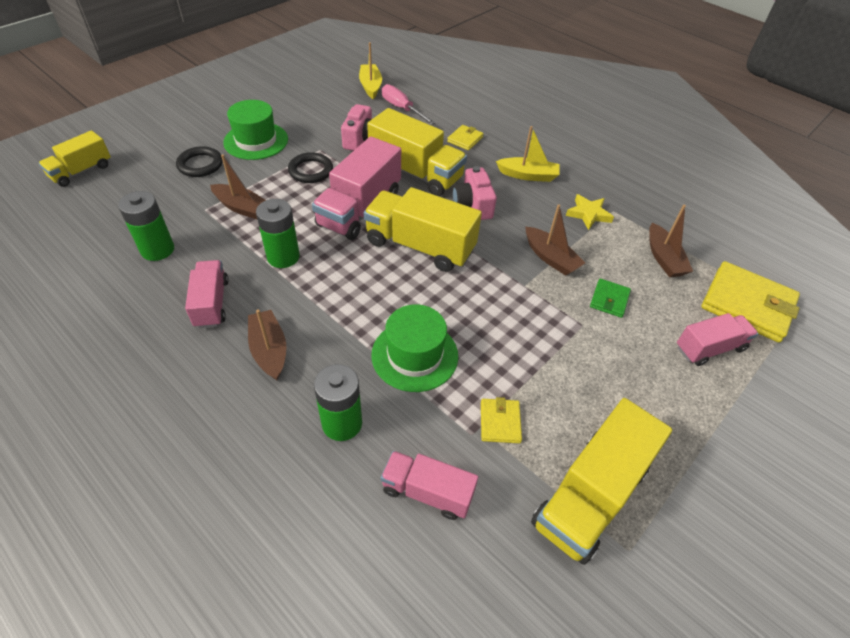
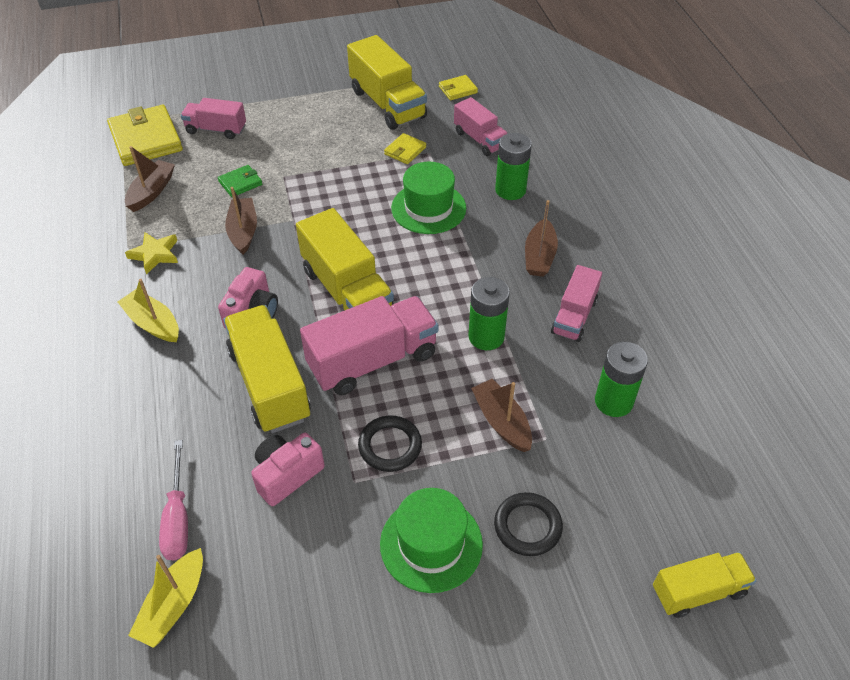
camera: 145 degrees left, 0 degrees up
(465, 139) = (159, 411): yellow wallet -> yellow wallet (458, 90)
(590, 495) = (387, 104): yellow truck -> yellow truck turned 75 degrees clockwise

